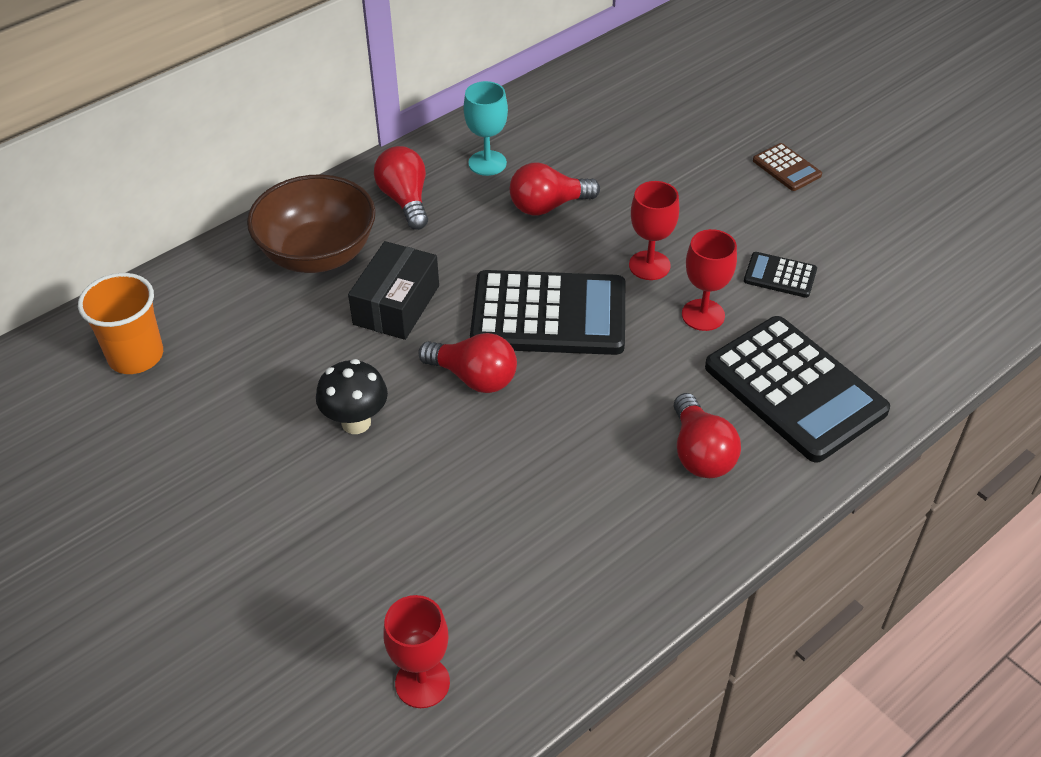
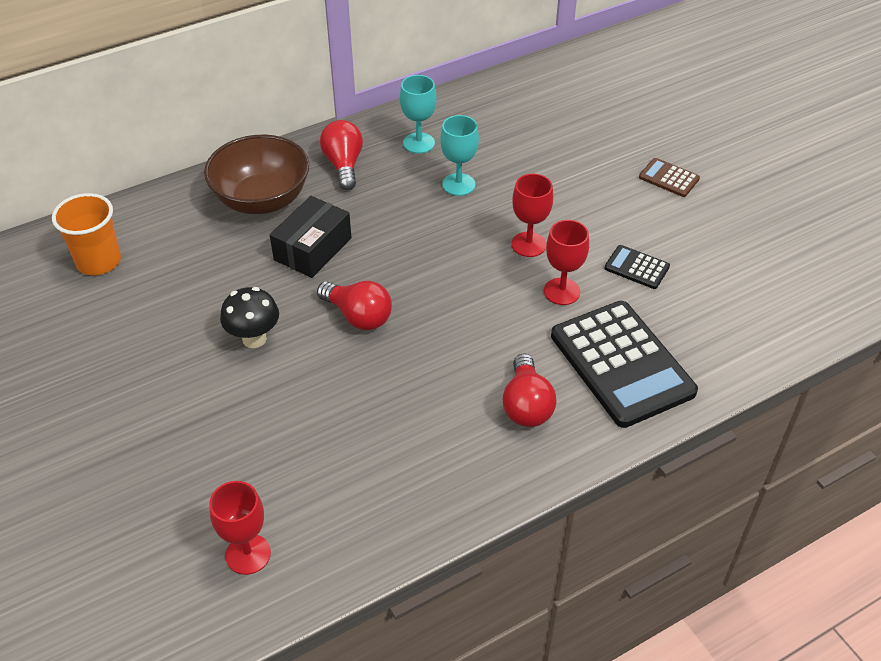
camera: 10 degrees right, 0 degrees up
(548, 206) = (458, 184): red light bulb -> turquoise goblet
(549, 314) = (433, 273): black calculator -> none
(786, 168) = (669, 178): brown calculator -> brown calculator turned 150 degrees clockwise

